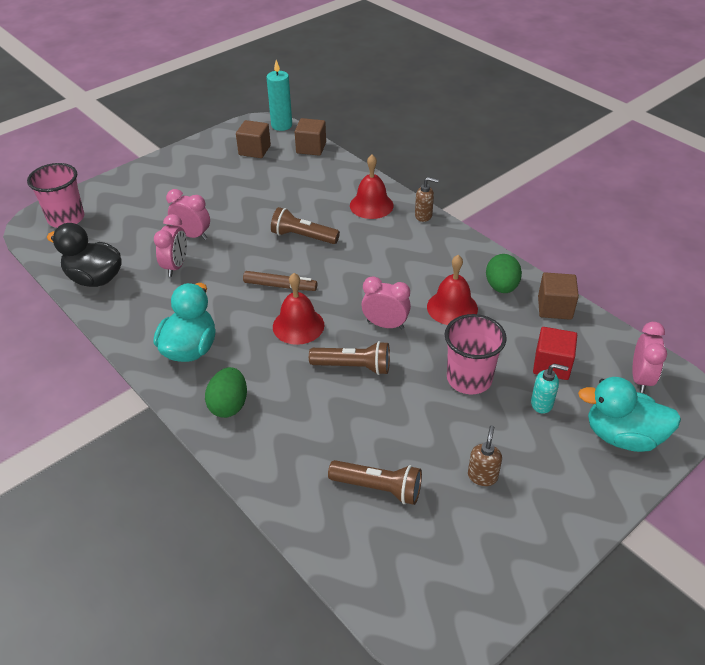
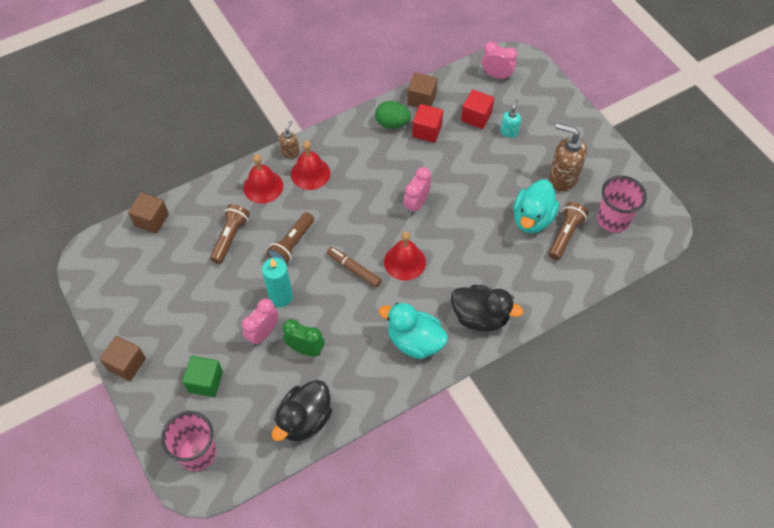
camera: 80 degrees left, 15 degrees up
(138, 210) = (205, 382): none -> green cube
(176, 266) = (305, 349): pink clock -> green clock
(229, 405) = (480, 317): green egg -> black duck
(254, 150) = (136, 269): brown cube -> brown cube (126, 364)
(280, 286) = (354, 269): brown marker -> brown marker turned 75 degrees counterclockwise
(281, 125) = (98, 240): turquoise candle -> turquoise candle (281, 297)
(353, 367) = (456, 232): brown flashlight -> brown flashlight (230, 237)
(452, 307) = (407, 158): red bell -> red bell (310, 173)
(469, 379) = (480, 165): pink cup -> pink cup (613, 219)
(482, 476) = (562, 178): brown soap dispenser -> brown soap dispenser, size x1.88
(504, 319) = (427, 131): none -> red cube
(622, 436) = (541, 100): turquoise duck -> turquoise duck (532, 218)

